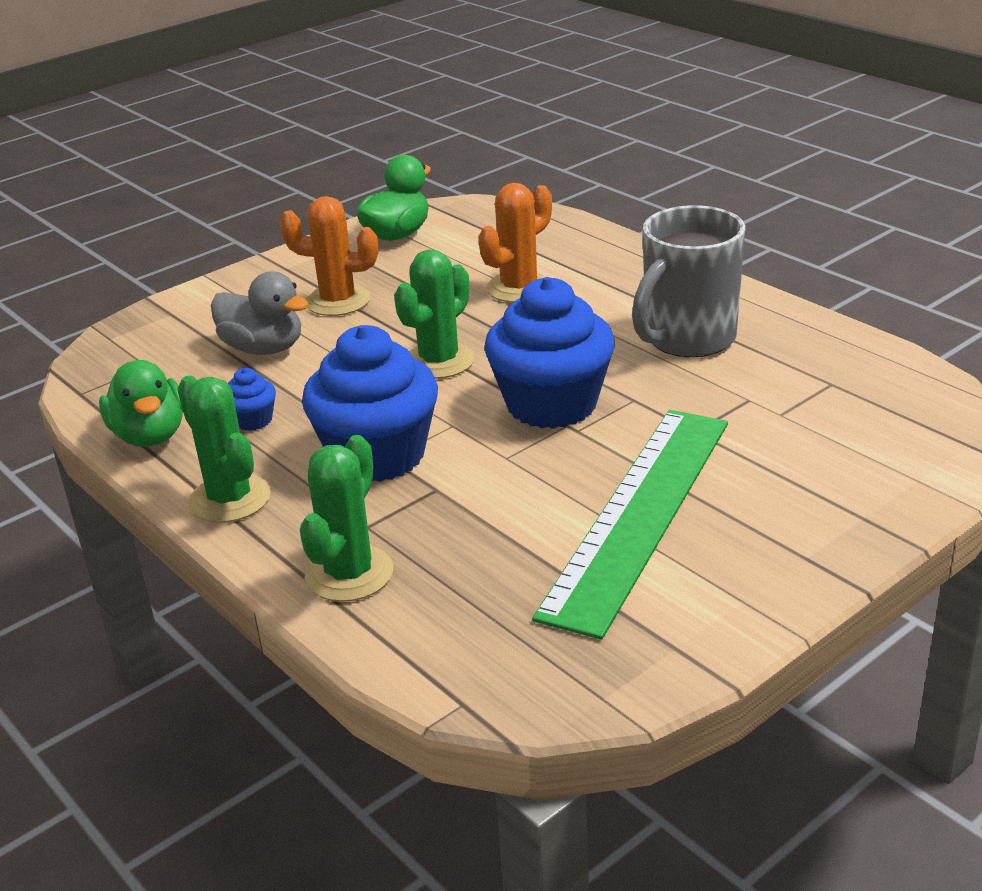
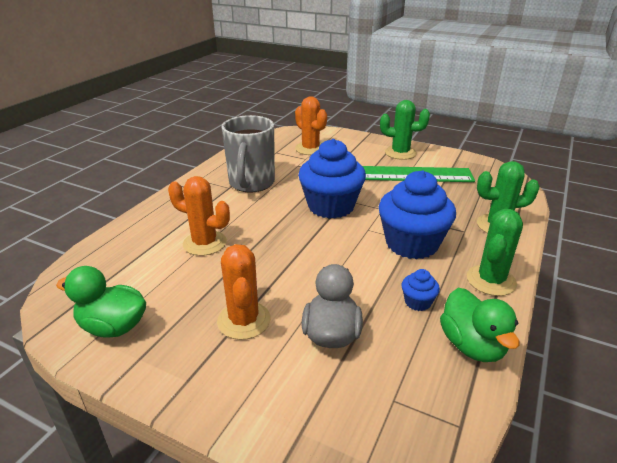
camera: 115 degrees left, 0 degrees up
(150, 435) = (472, 345): green duck -> green duck turned 120 degrees clockwise
(439, 361) = (308, 250): green cactus -> green cactus (400, 153)
(687, 339) = (251, 184): grey mug -> grey mug turned 75 degrees clockwise
(833, 429) = (310, 149): none -> orange cactus

